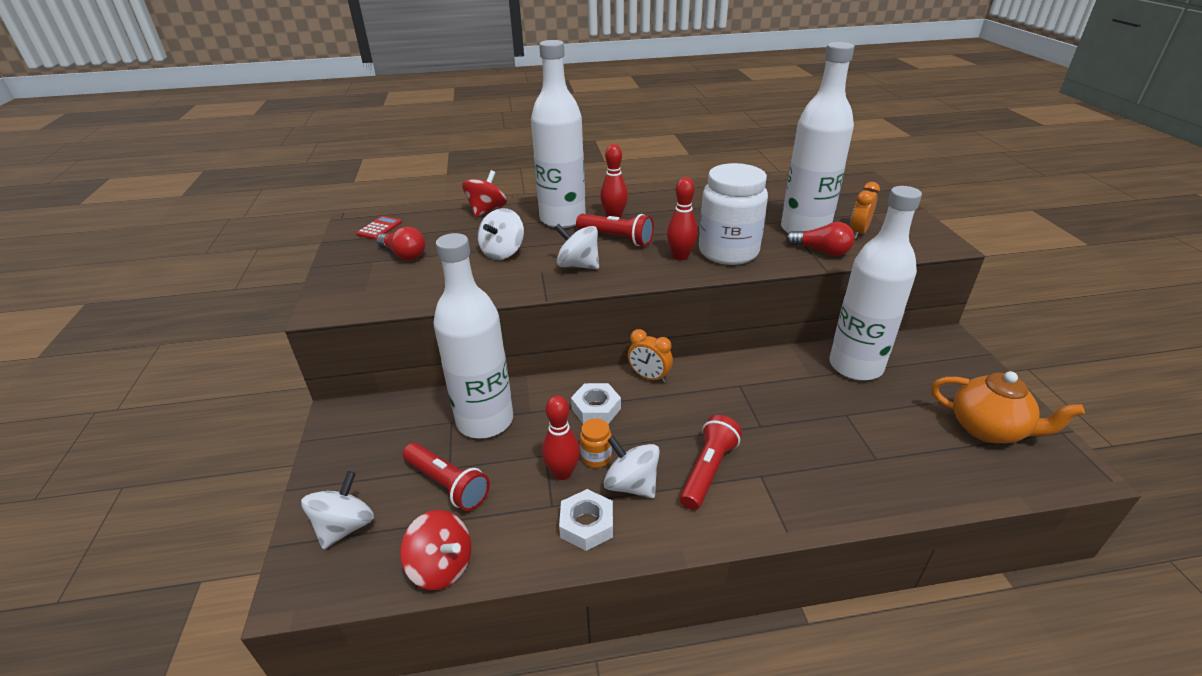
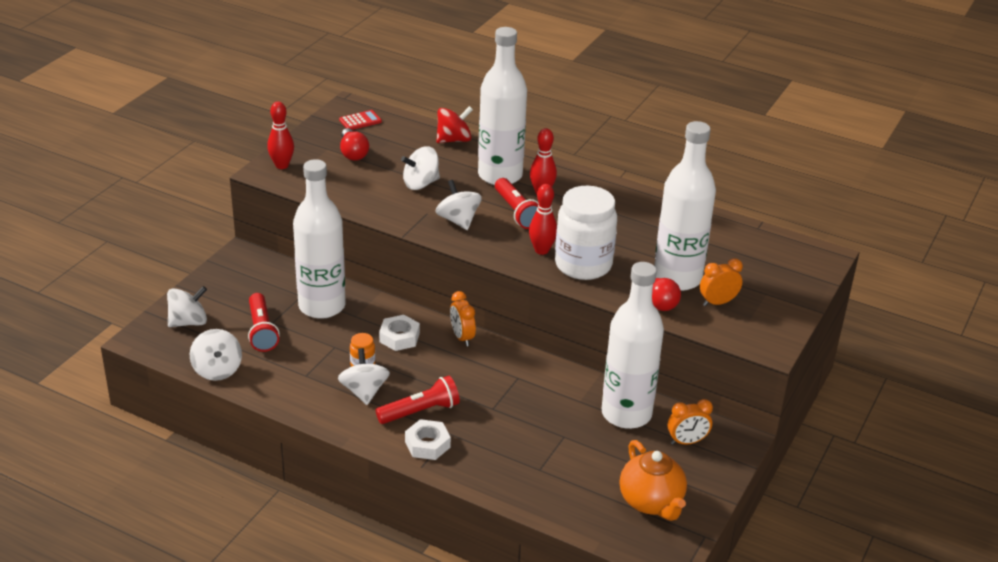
camera: 35 degrees right, 0 degrees up
(442, 566) = (217, 370): red spinning top -> white spinning top
(562, 473) = (332, 362): red bowling pin -> red bowling pin (282, 165)
(587, 524) = (313, 396): white nut -> white nut (427, 444)
(924, 362) = (687, 442): none -> orange clock

